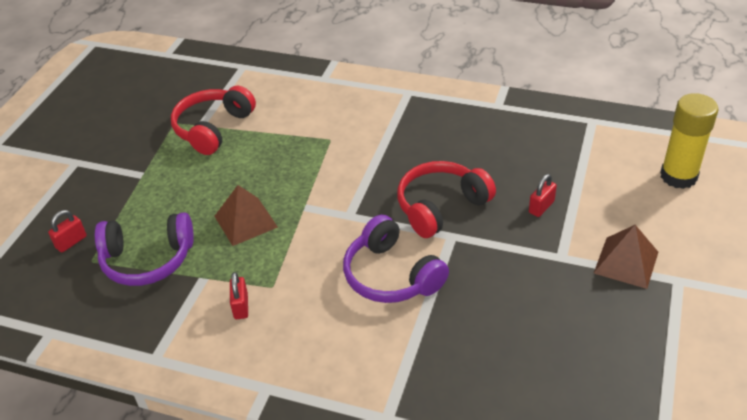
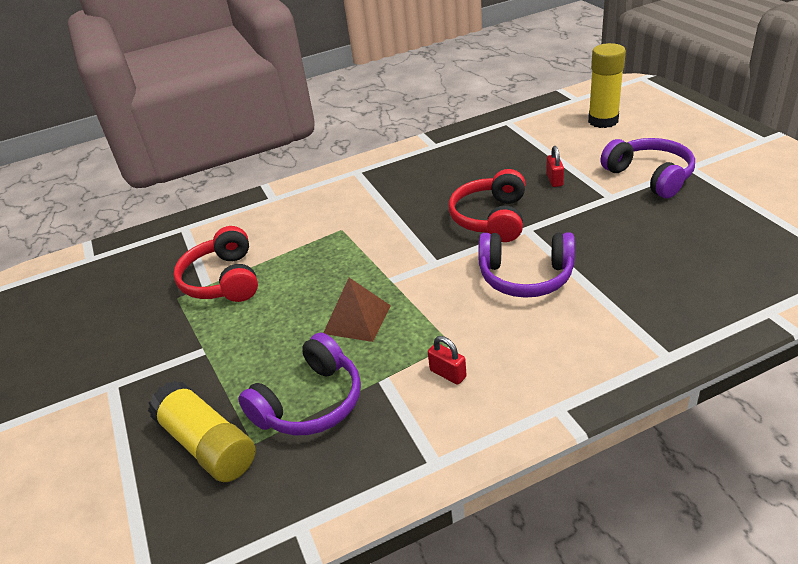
camera: 40 degrees left, 5 degrees down
(71, 242) = (207, 444): red padlock -> yellow glue stick
(626, 262) = (650, 176): brown pyramid -> purple headphones

